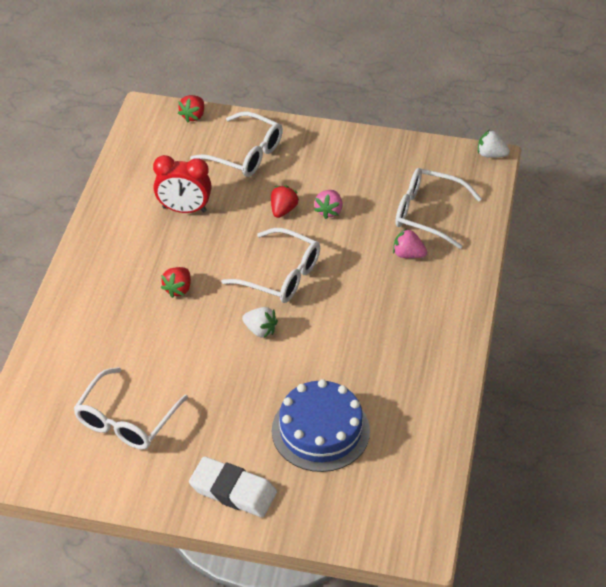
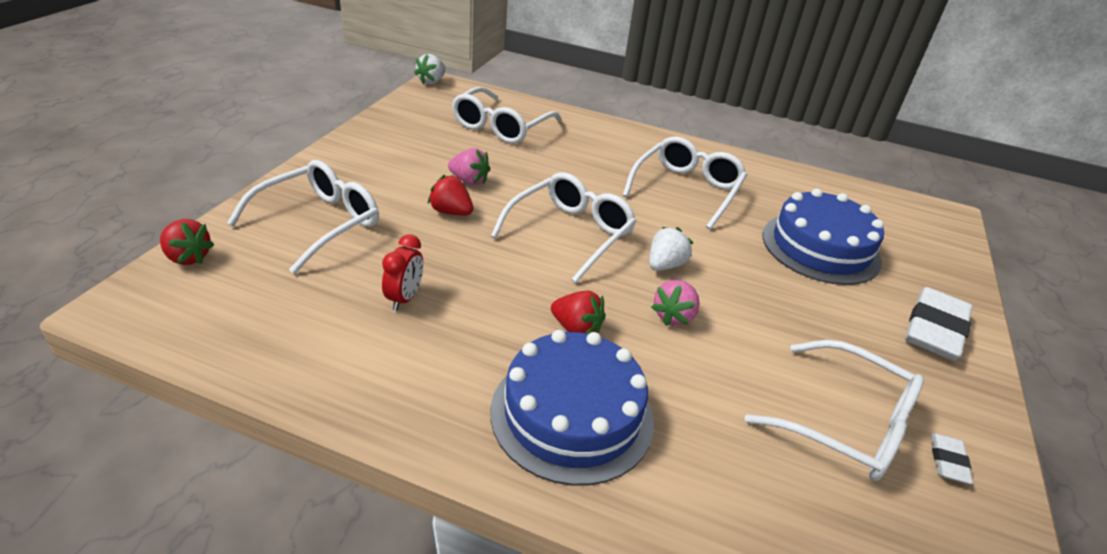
camera: 85 degrees left, 10 degrees down
(106, 468) = (948, 461): none -> white eraser
(109, 294) = (572, 414): none -> blue cake
(184, 209) = (404, 298): red clock -> red clock, size x0.59
(376, 342) = (686, 190): none -> white glasses
(408, 254) = (559, 148): pink strawberry -> pink strawberry (674, 316)

